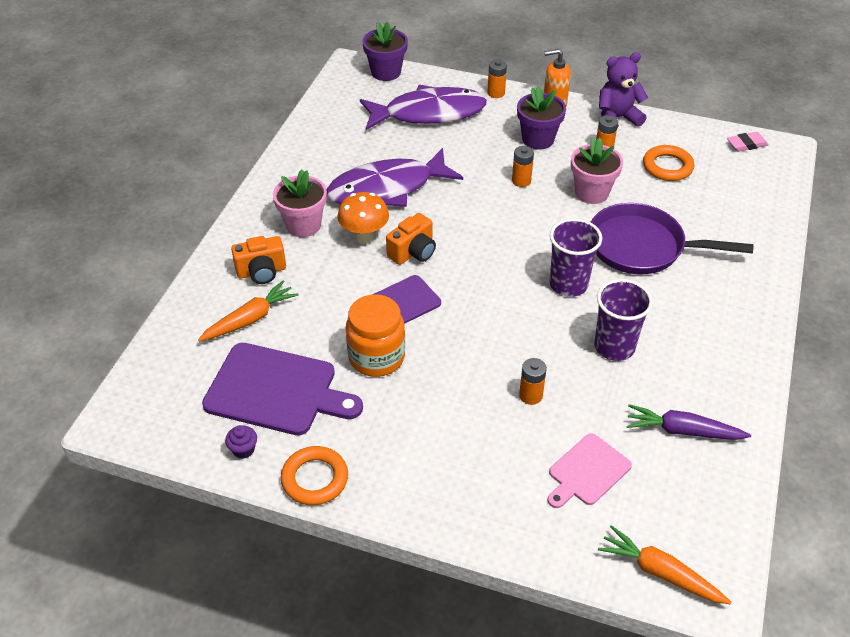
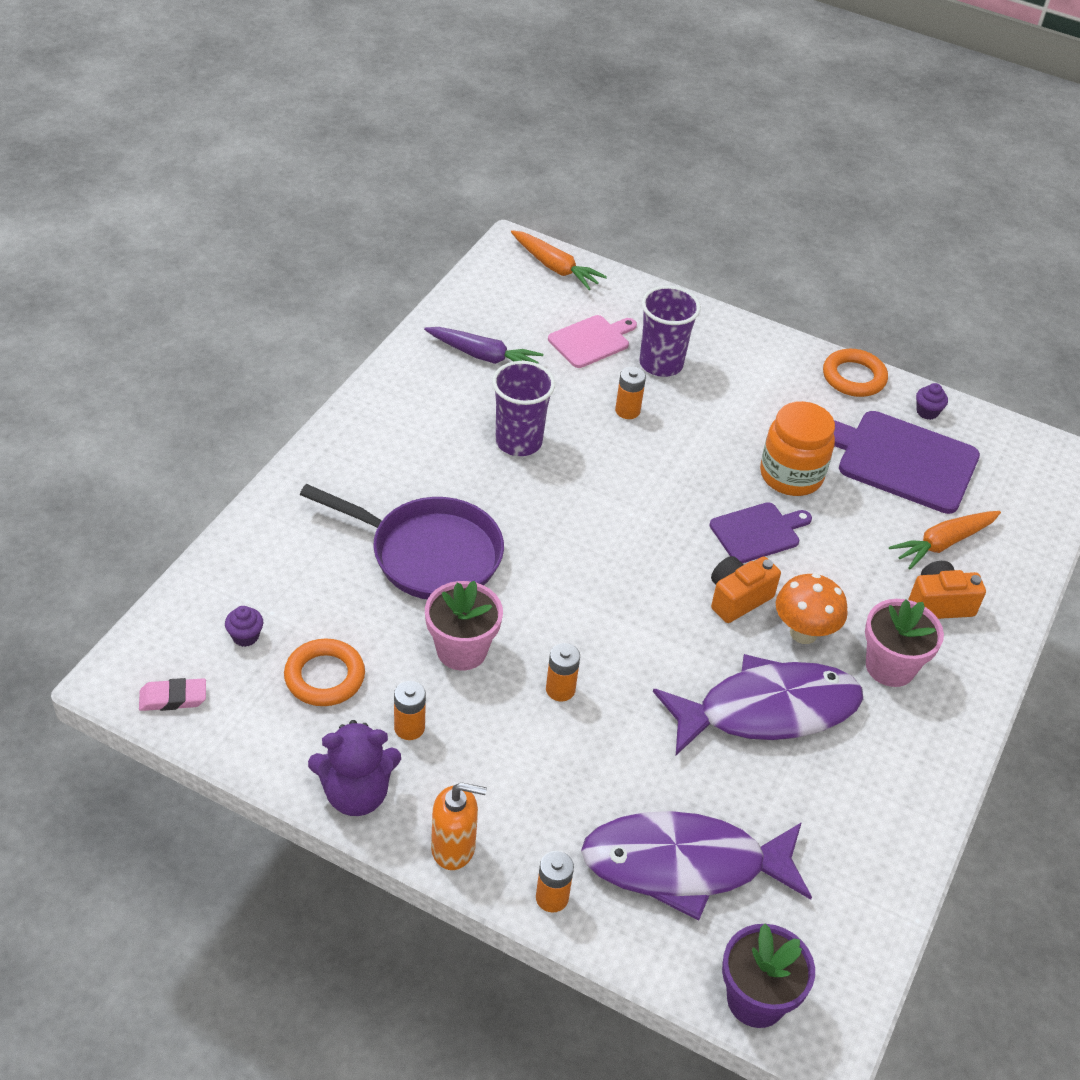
camera: 175 degrees left, 0 degrees up
(538, 139) = (509, 769): purple flower pot -> none
(568, 284) = (545, 521): purple cup -> purple cup (661, 364)
(729, 180) = (245, 636): none -> purple cupcake

